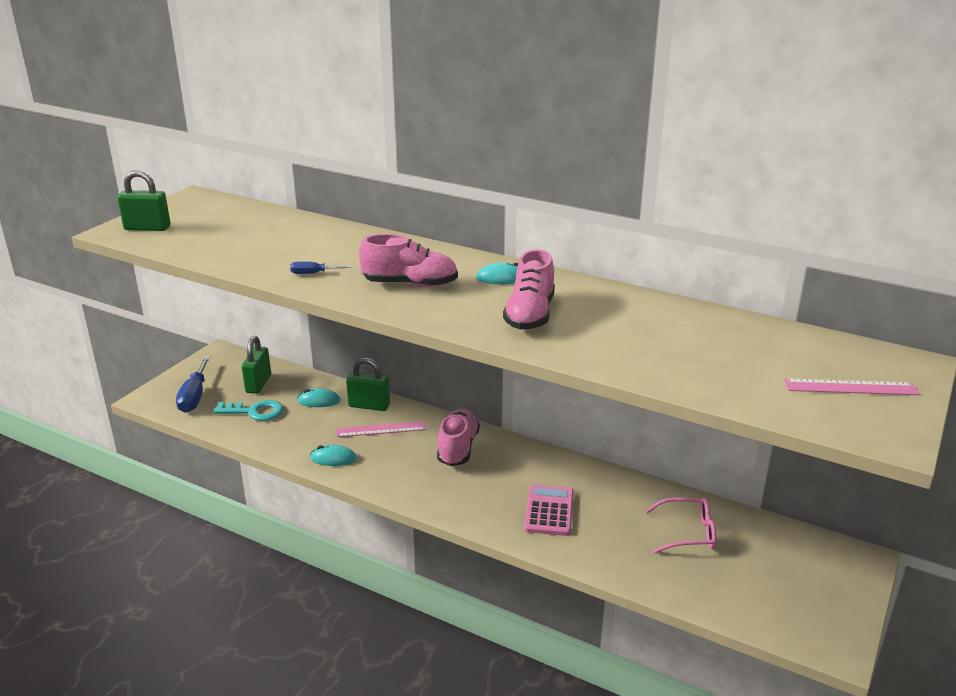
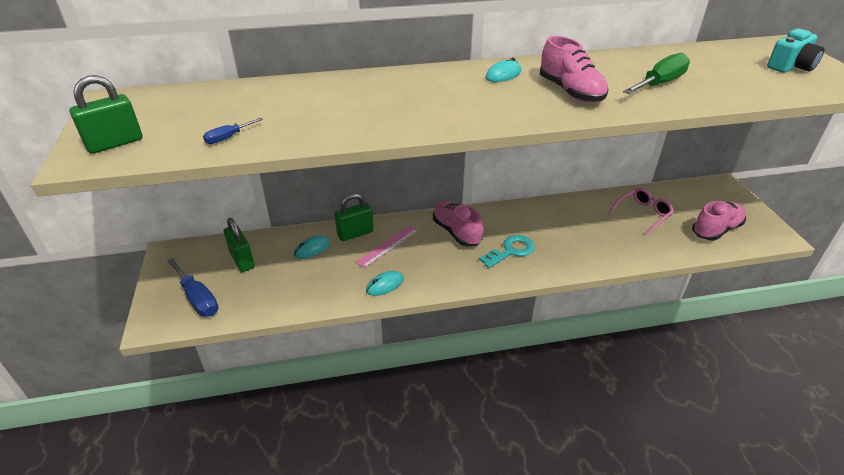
camera: 40 degrees left, 10 degrees up
(254, 412) = (271, 283): turquoise key -> turquoise key (510, 251)
(313, 273) = (363, 122): blue screwdriver -> blue screwdriver (228, 137)
(410, 284) = (453, 102): pink shoe -> pink shoe (716, 230)
(549, 511) = (563, 242): pink calculator -> none
(639, 342) = (660, 83): none -> green screwdriver
(850, 387) = (790, 66): pink ruler -> turquoise camera

